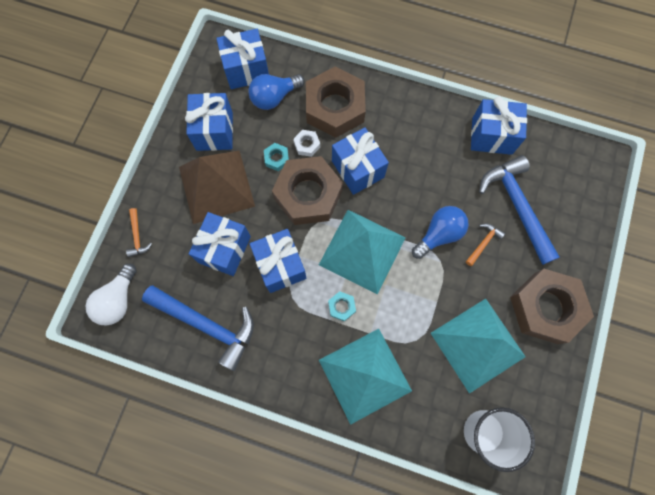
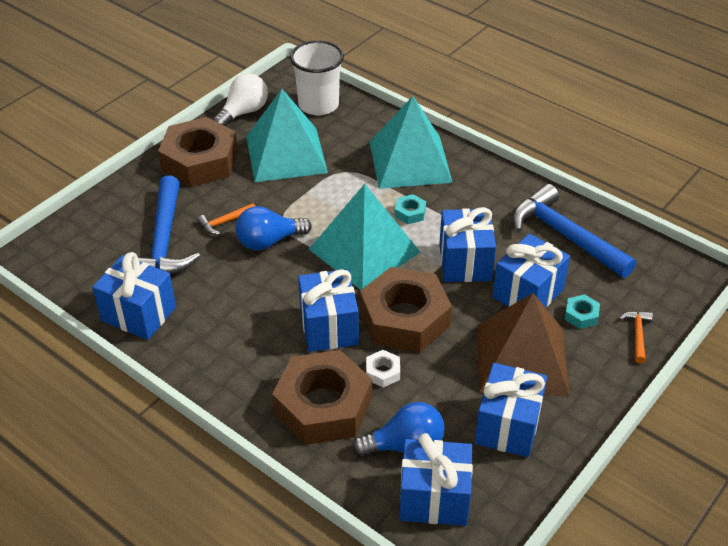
camera: 160 degrees left, 30 degrees down
(118, 300) = (667, 281): white light bulb -> white light bulb (243, 112)
(276, 158) = (430, 368): turquoise nut -> turquoise nut (581, 315)

